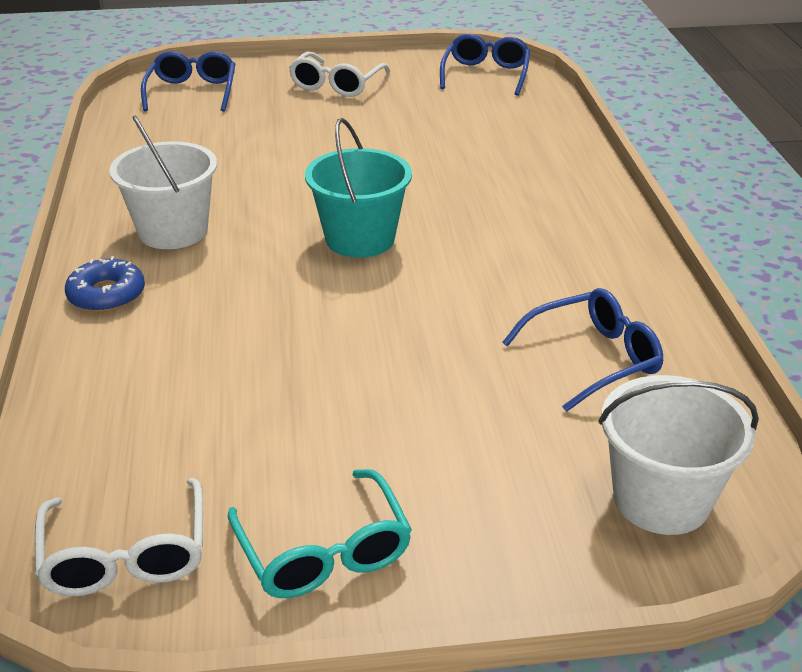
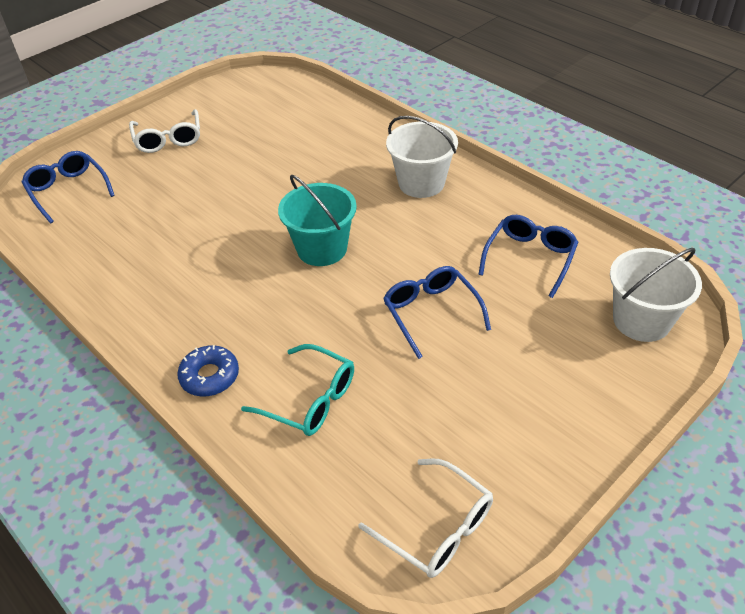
camera: 35 degrees left, 10 degrees up
(173, 231) = (195, 306): white bucket -> white bucket (421, 183)
(324, 552) = (531, 453): turquoise glasses -> turquoise glasses (310, 400)
(486, 74) = (259, 89): blue glasses -> blue glasses (431, 313)

